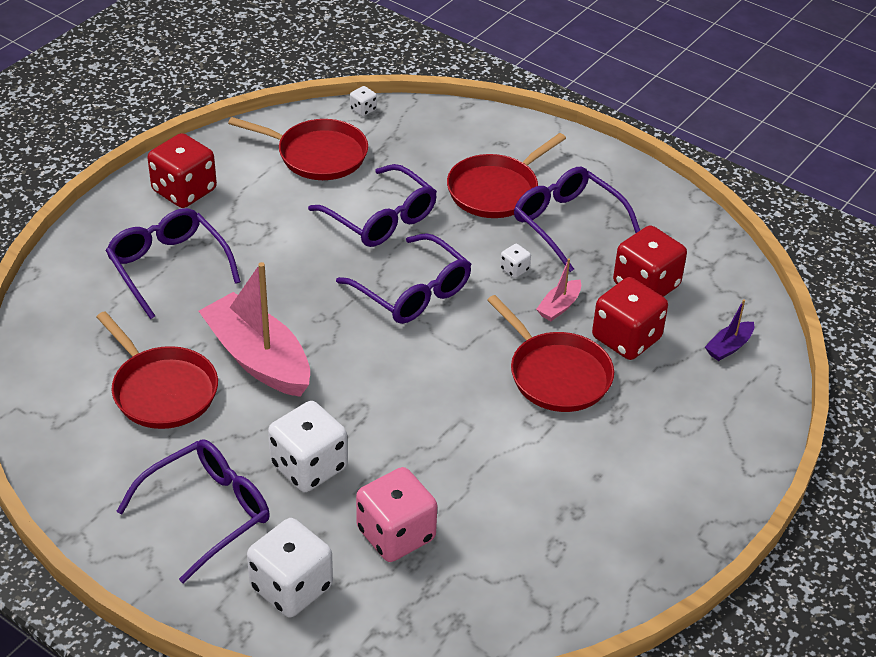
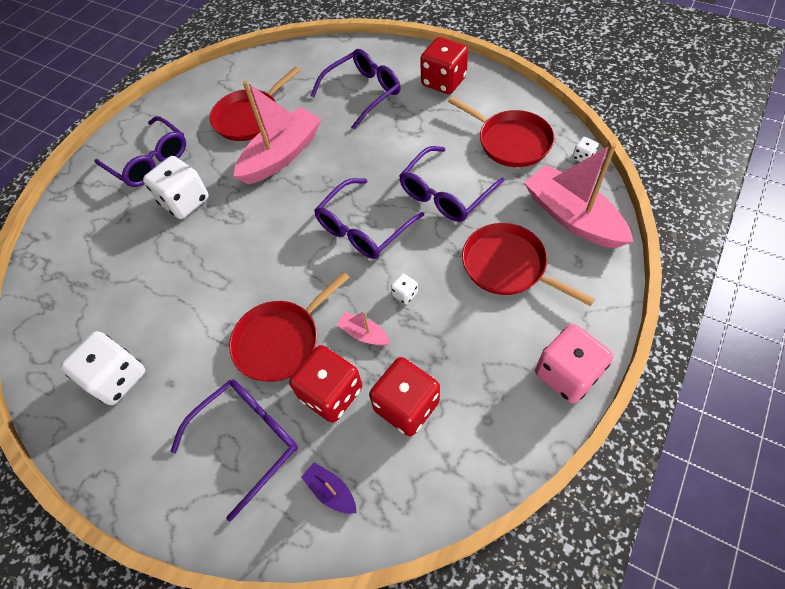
camera: 90 degrees right, 15 degrees up
(291, 587) = (87, 212): white dice -> white dice (117, 378)
(318, 155) = (511, 141): red pan -> red pan turned 60 degrees counterclockwise
(396, 534) = (123, 259): pink dice -> pink dice (567, 374)
(444, 135) = (572, 217): none -> pink boat
(567, 223) = (478, 329): purple glasses -> purple glasses (247, 440)

